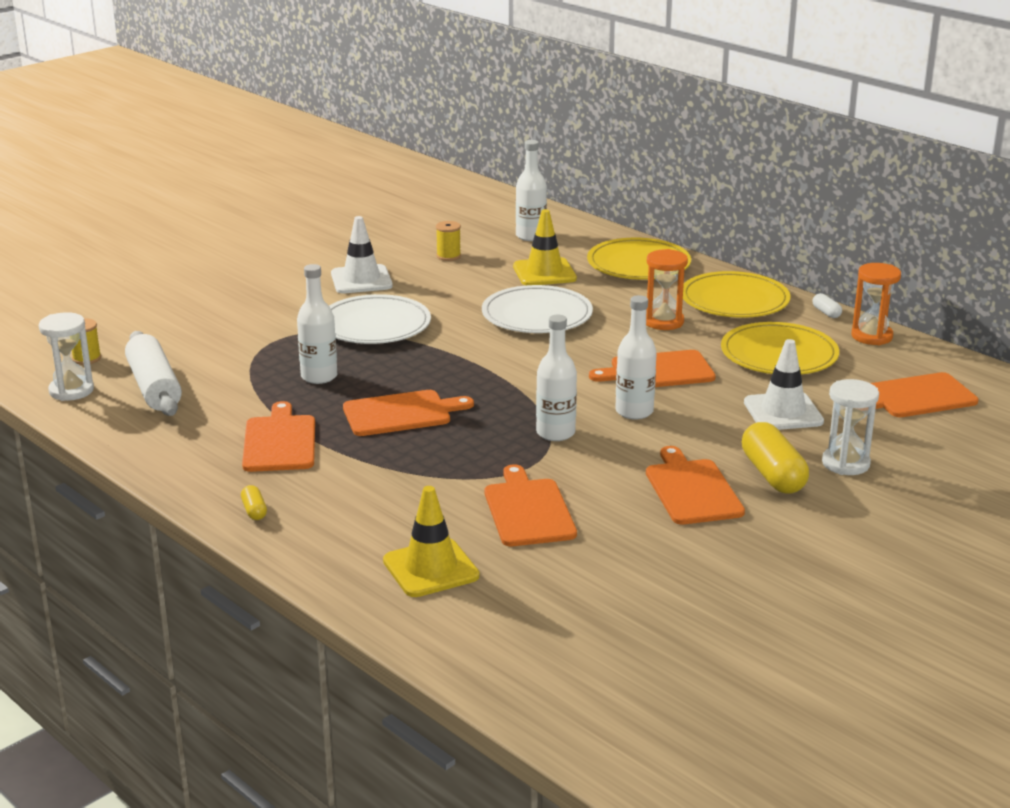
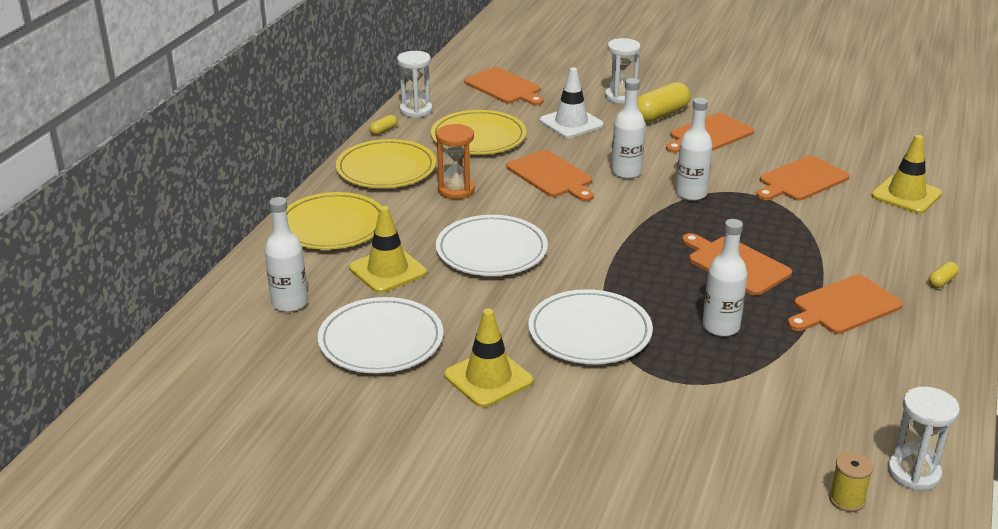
camera: 115 degrees left, 5 degrees up
(154, 387) = (845, 418): white rolling pin -> none
(361, 280) = (488, 378): white traffic cone -> yellow traffic cone
(448, 256) = (381, 340): yellow spool -> white plate
(826, 312) = (383, 131): white capsule -> yellow capsule
(871, 336) = (416, 110): orange hourglass -> white hourglass

